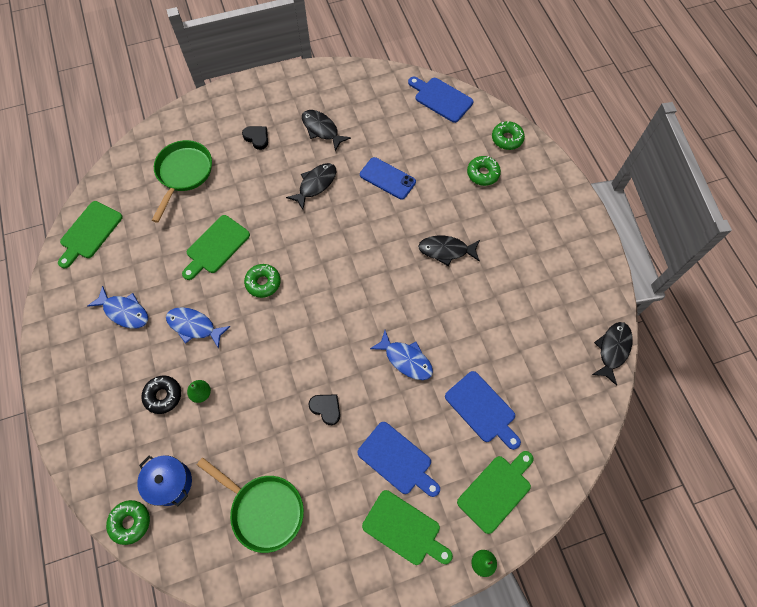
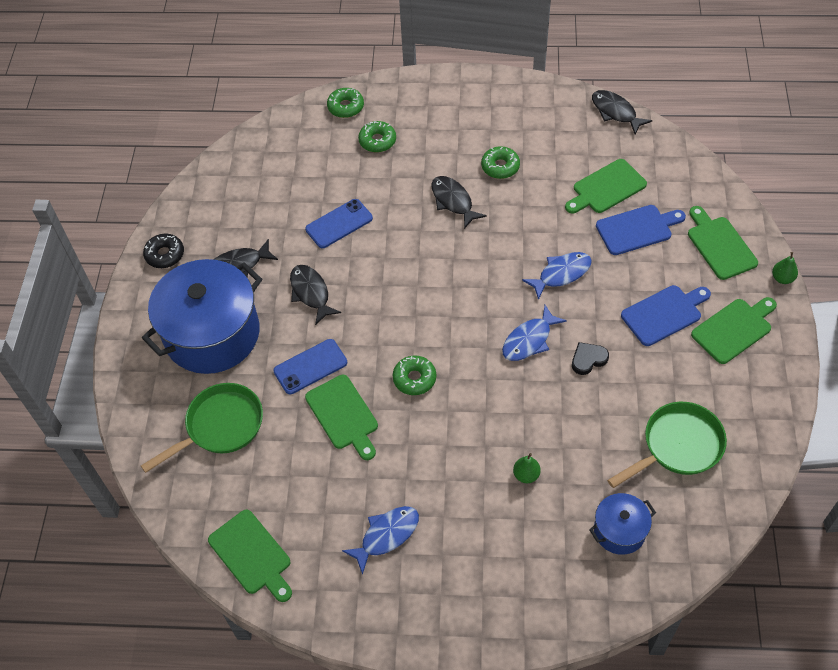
camera: 65 degrees left, 10 degrees down
(130, 522) = (651, 582): green donut -> green donut (500, 167)
(163, 396) = (514, 515): black donut -> black donut (165, 255)
(183, 173) = (220, 426): green pan -> green pan turned 105 degrees clockwise
(194, 326) = (439, 463): blue fish -> blue fish (529, 340)
(250, 209) = (310, 367): none -> blue phone
(257, 138) = (212, 334): black heart -> blue pot
(441, 98) = (261, 144): blue cutting board -> none
(446, 250) = (453, 201): black fish -> black fish turned 120 degrees clockwise
(517, 368) = (606, 188): none -> green cutting board

